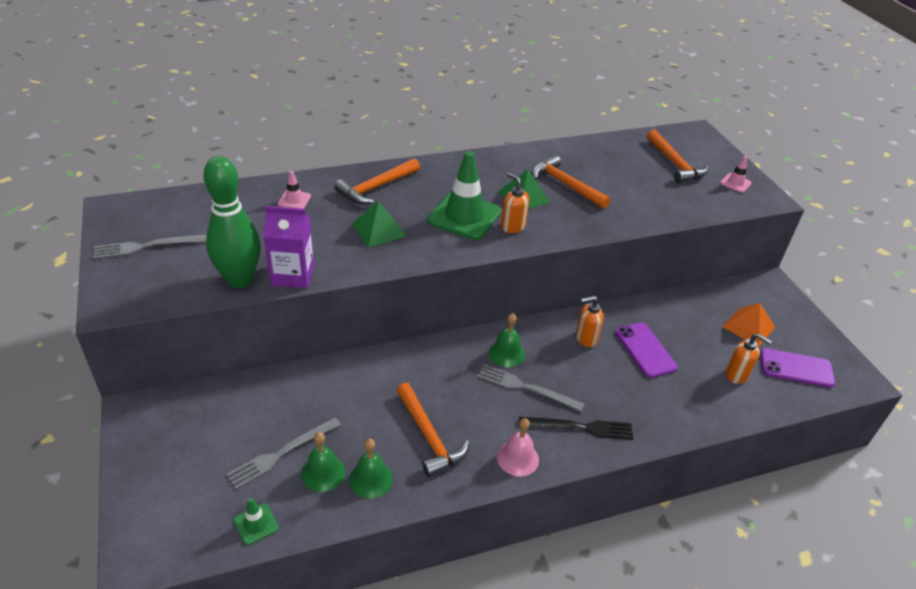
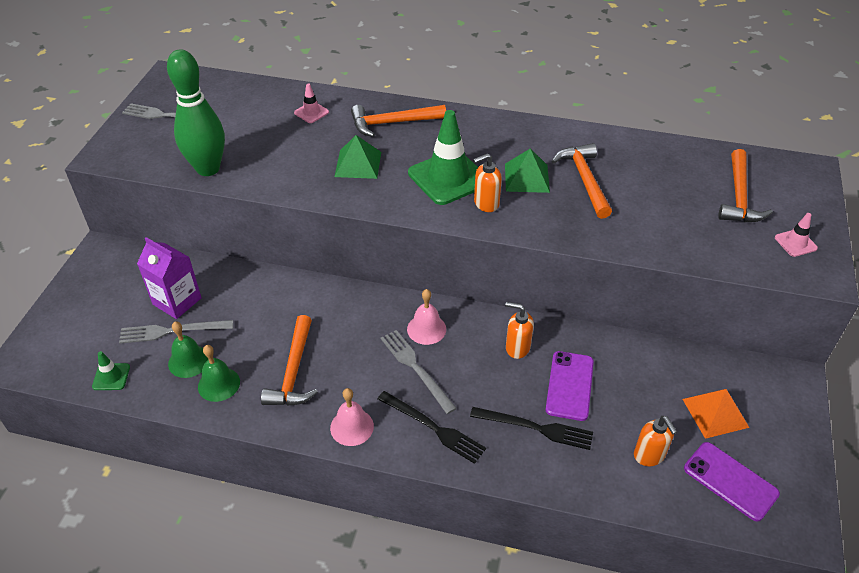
camera: 35 degrees right, 5 degrees up
(293, 275) = (251, 179): purple carton -> purple carton (177, 301)
(506, 353) = (426, 329): green bell -> pink bell
(512, 226) = (486, 203): orange soap dispenser -> orange soap dispenser turned 105 degrees counterclockwise
(649, 392) = (535, 428): none -> black fork

